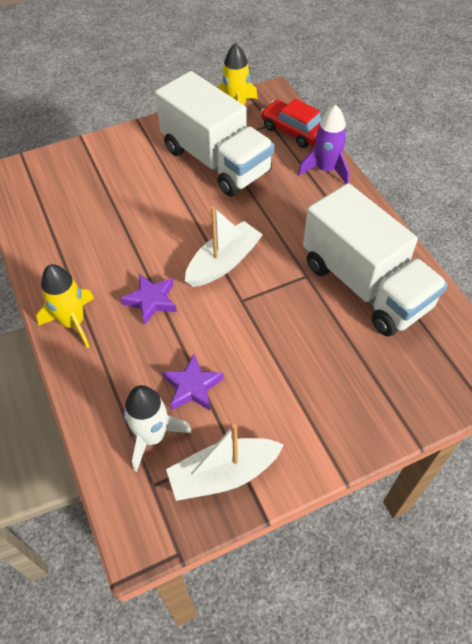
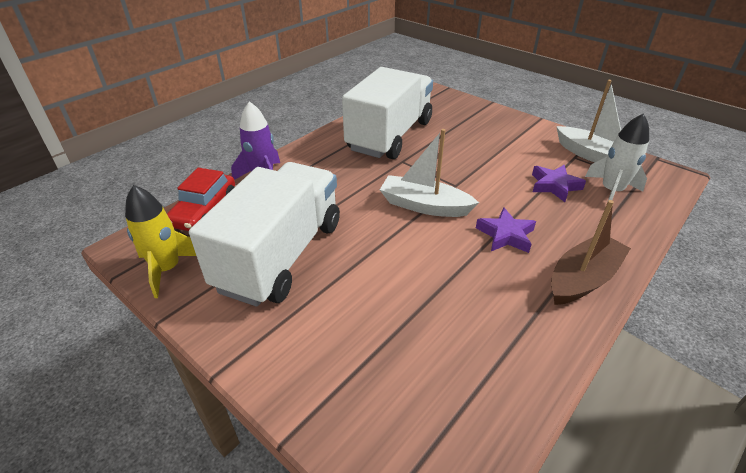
camera: 115 degrees left, 15 degrees down
(73, 322) = (582, 279): yellow rocket -> brown boat

